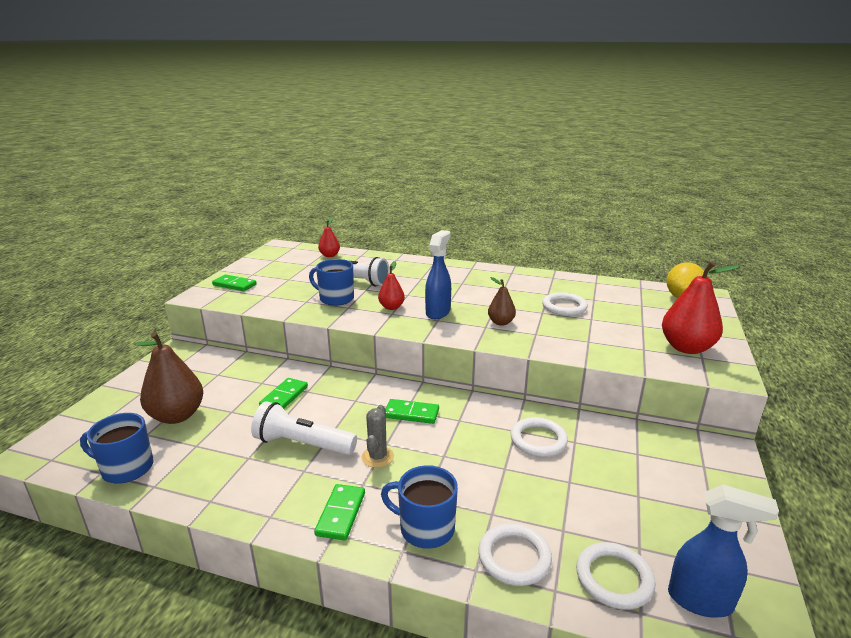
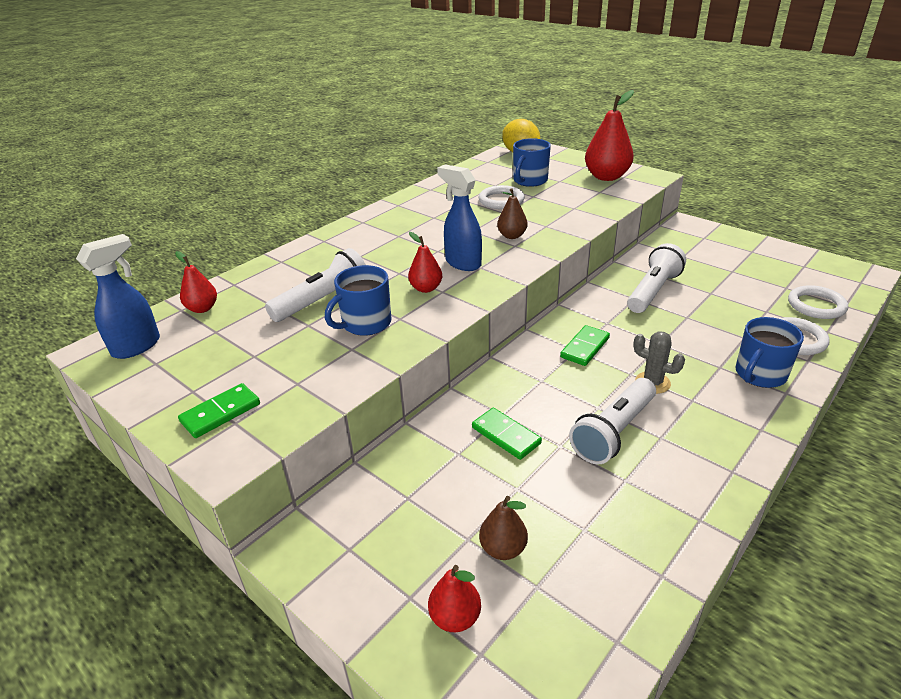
camera: 65 degrees left, 10 degrees up
(125, 410) = (455, 617): none -> red pear
(126, 468) = (616, 609): blue mug -> blue mug (529, 181)
(177, 416) = (503, 549): brown pear -> brown pear, size x0.55
(341, 514) = (735, 421): green domino -> none
(538, 440) = (653, 291): white ring -> white flashlight
(701, 601) = (834, 282): blue spray bottle -> blue spray bottle (137, 346)

